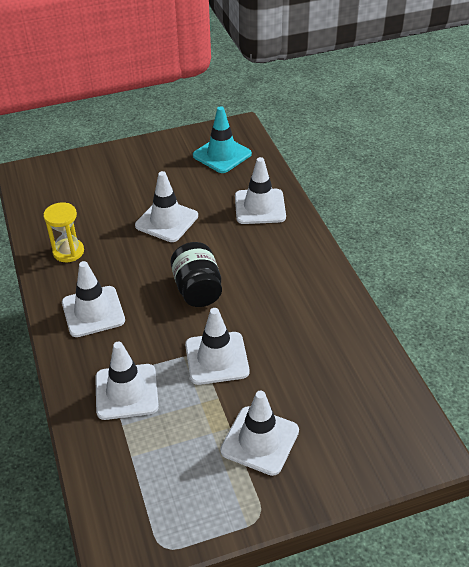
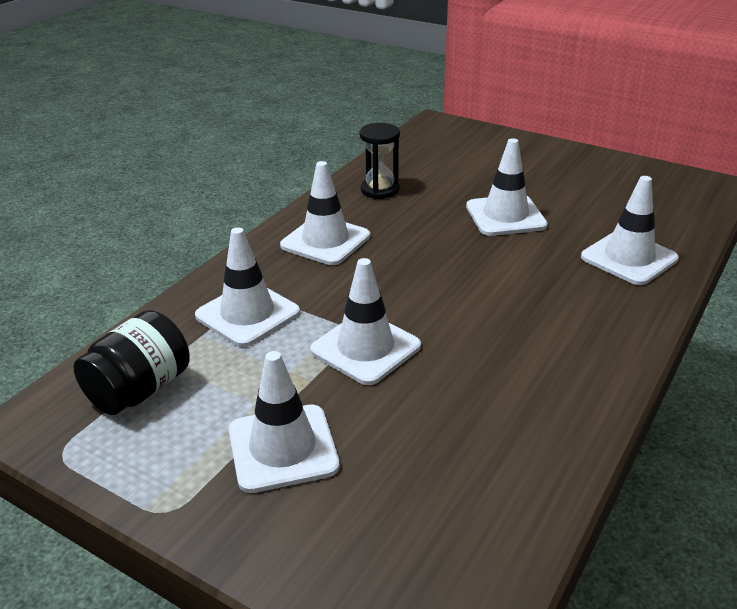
camera: 50 degrees right, 10 degrees down
(68, 252) = (380, 190): yellow hourglass -> black hourglass
(197, 289) = (444, 283): black jar -> black jar (140, 390)
(222, 155) = (655, 196): turquoise traffic cone -> none

